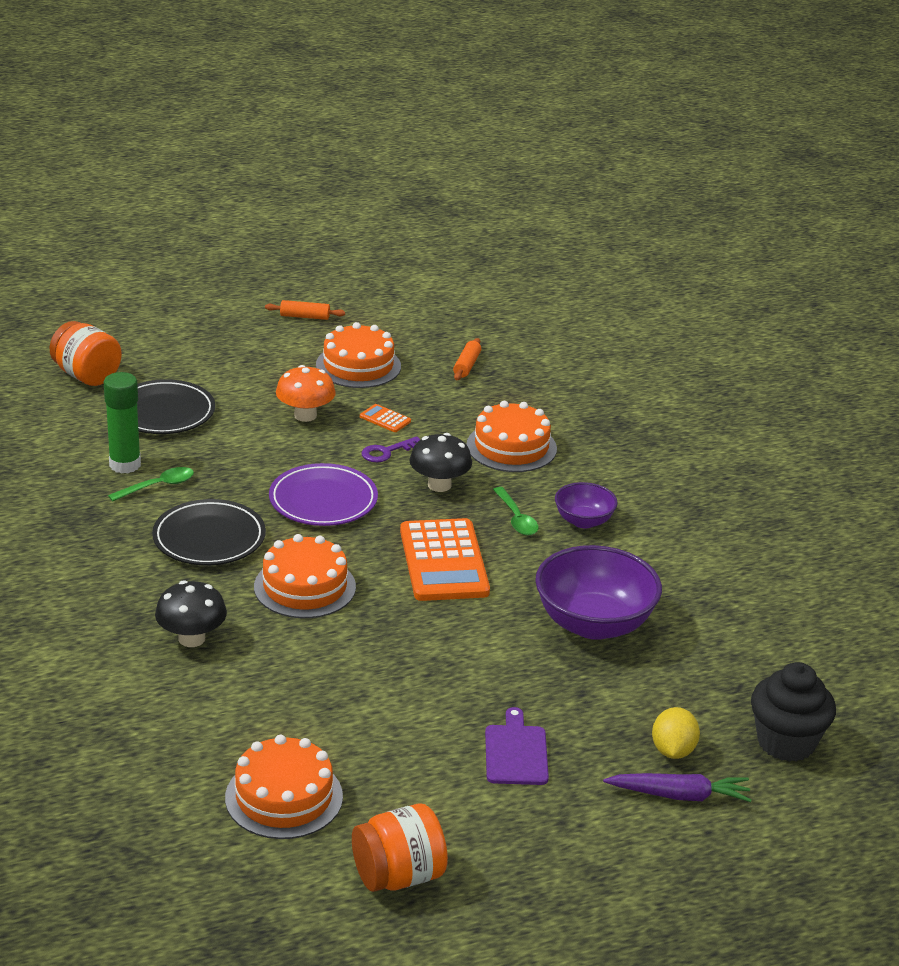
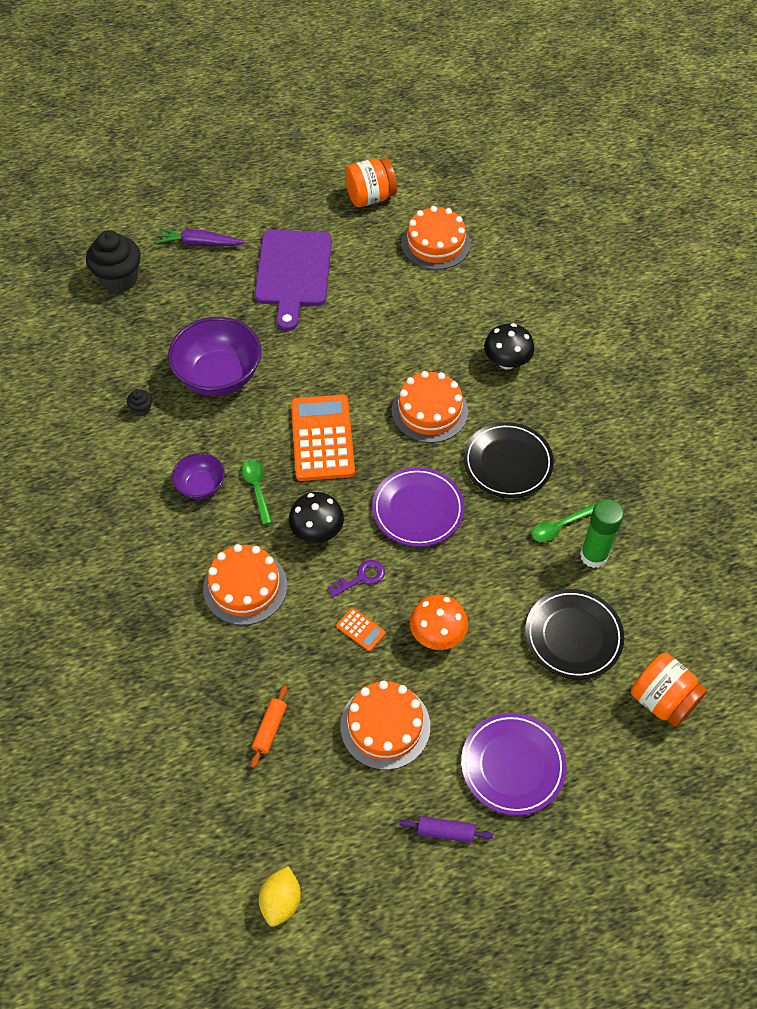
camera: 175 degrees left, 25 degrees up
(240, 345) = (512, 765): none -> purple plate
(304, 317) = (445, 831): orange rolling pin -> purple rolling pin
(516, 752) = (293, 273): purple cutting board -> purple cutting board, size x1.86
(673, 750) = (194, 273): yellow lemon -> yellow lemon (281, 901)
(684, 590) = (142, 409): none -> black cupcake

